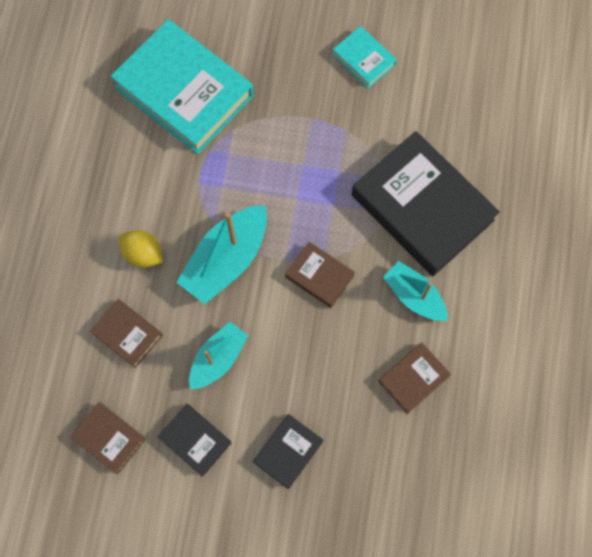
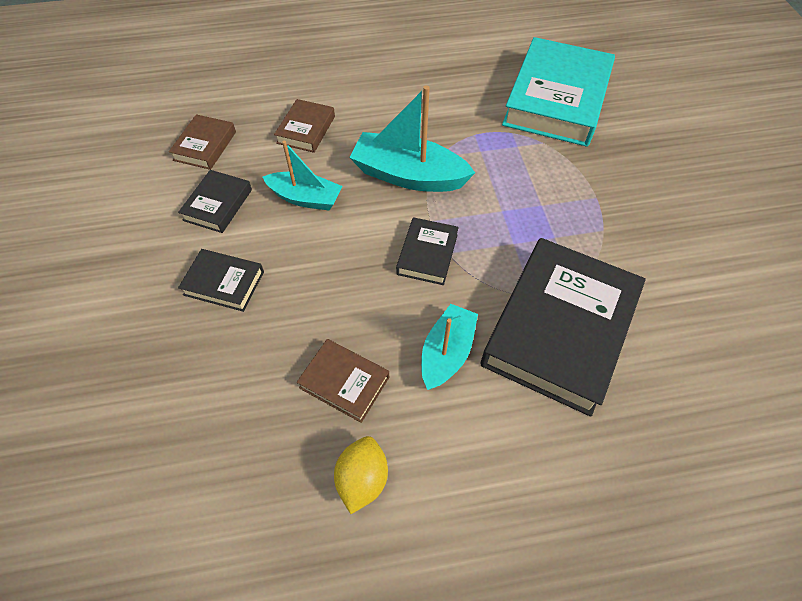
camera: 70 degrees right, 15 degrees down
(143, 254) = (386, 118): yellow lemon -> yellow lemon (362, 479)
(319, 276) = (427, 254): brown book -> black book
(364, 59) = (694, 222): turquoise book -> none

